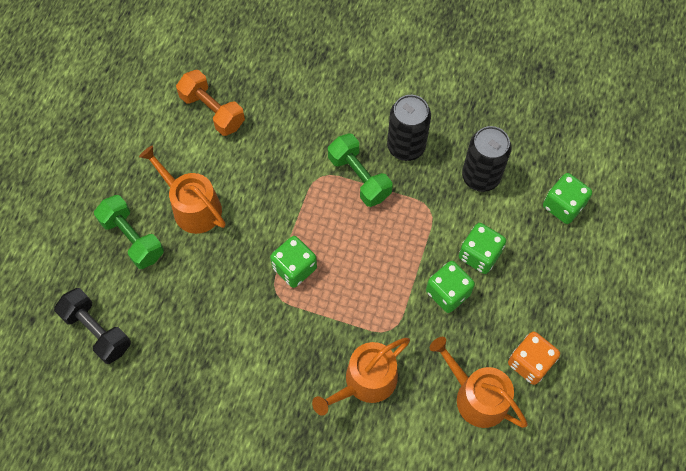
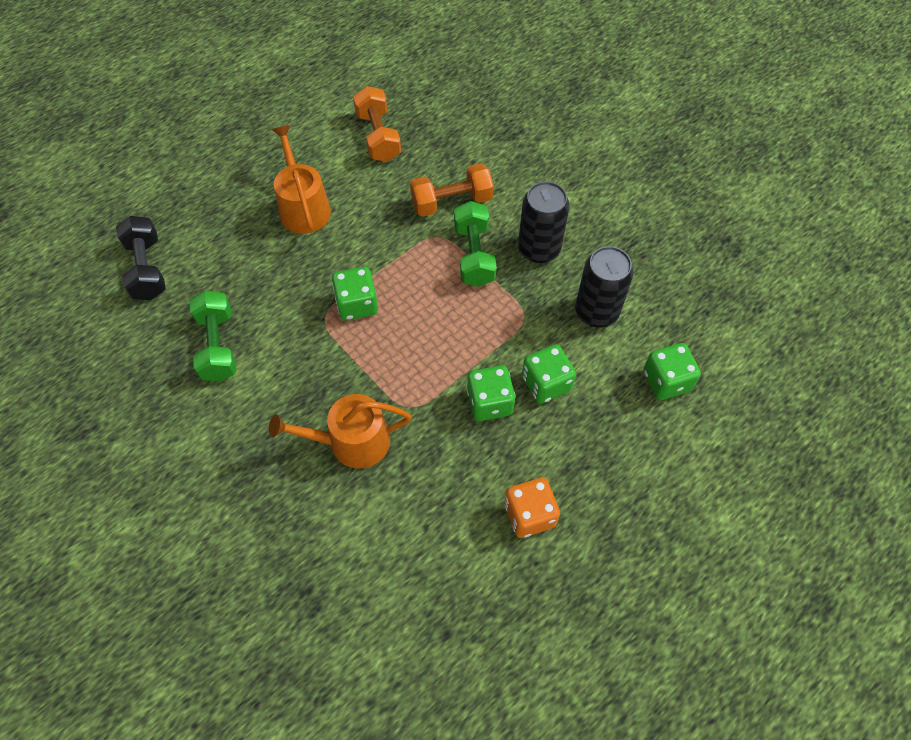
camera: 30 degrees right, 5 degrees down
(132, 238) = (233, 208): green dumbbell -> green dumbbell (218, 346)
(312, 140) = (451, 202): none -> orange dumbbell
(476, 396) = (451, 516): orange watering can -> none

